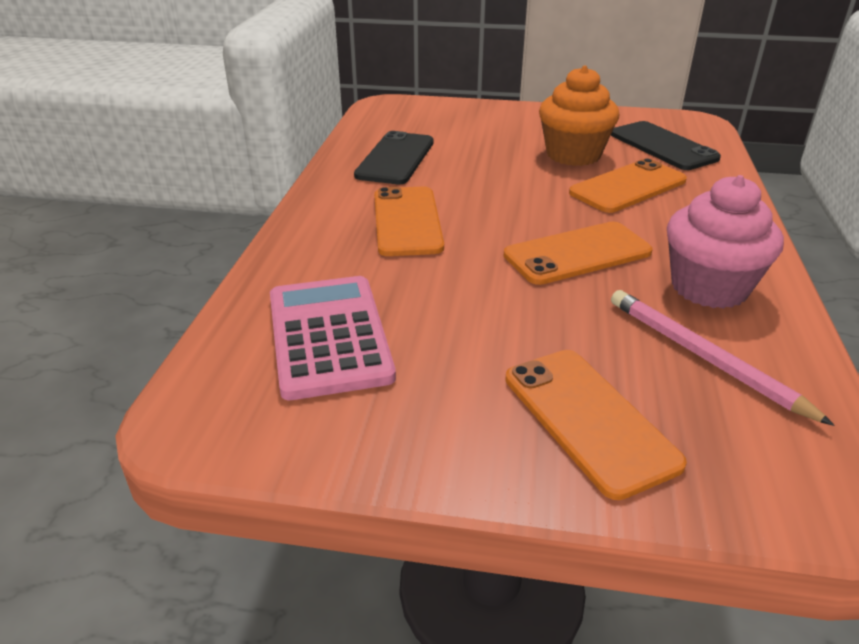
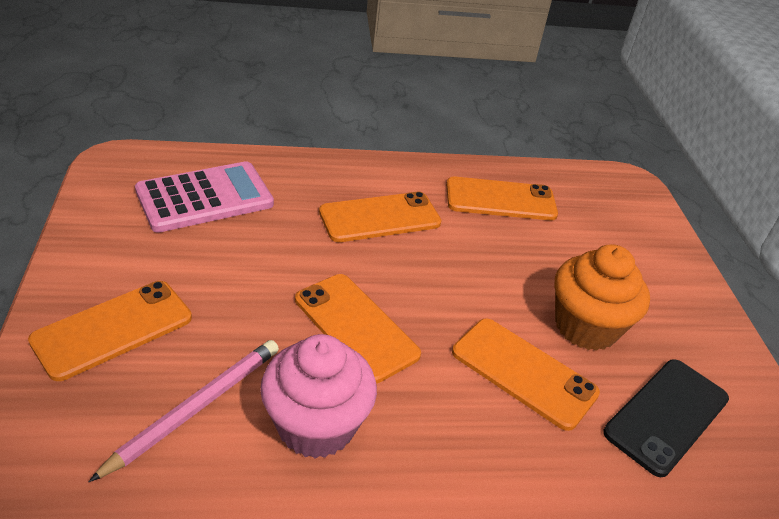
camera: 70 degrees right, 5 degrees up
(395, 159) = (500, 199): black phone -> orange phone

